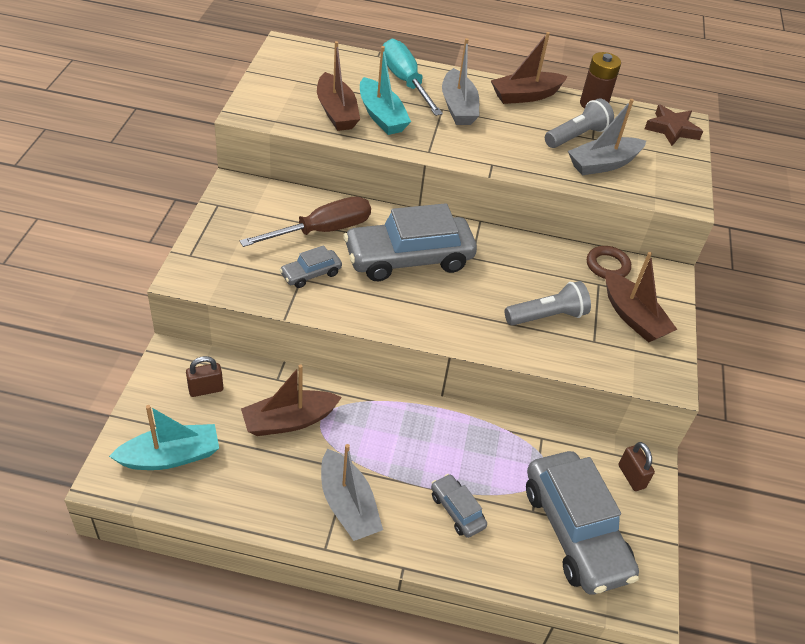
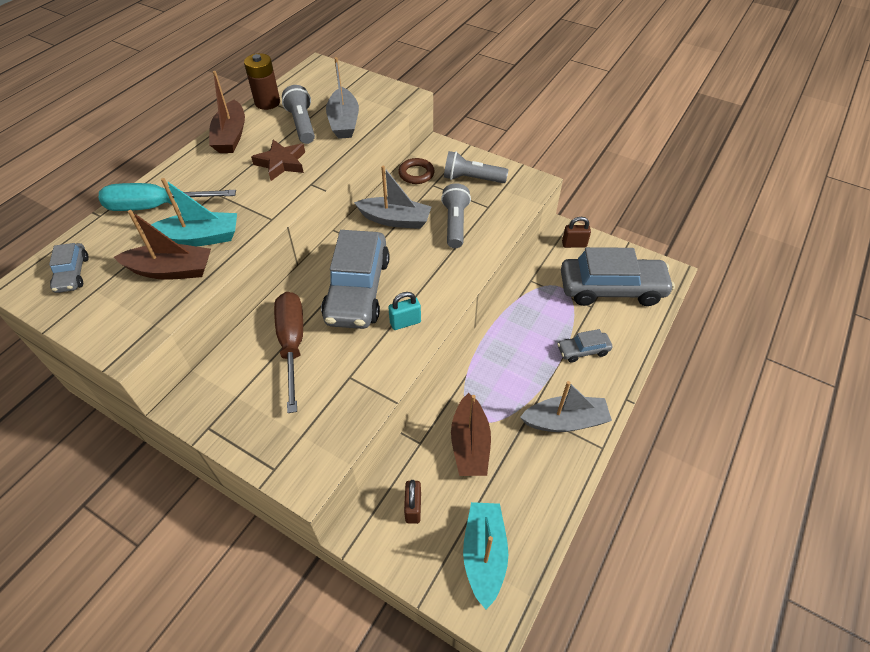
camera: 65 degrees left, 5 degrees up
(311, 274) = (346, 367): grey car -> grey car (72, 274)
(383, 304) = (405, 322): none -> turquoise padlock
(458, 107) = (220, 182): grey boat -> grey boat (395, 220)
(633, 317) = (472, 179): brown boat -> grey flashlight
(671, 129) = (322, 74): brown star -> brown star (281, 163)

